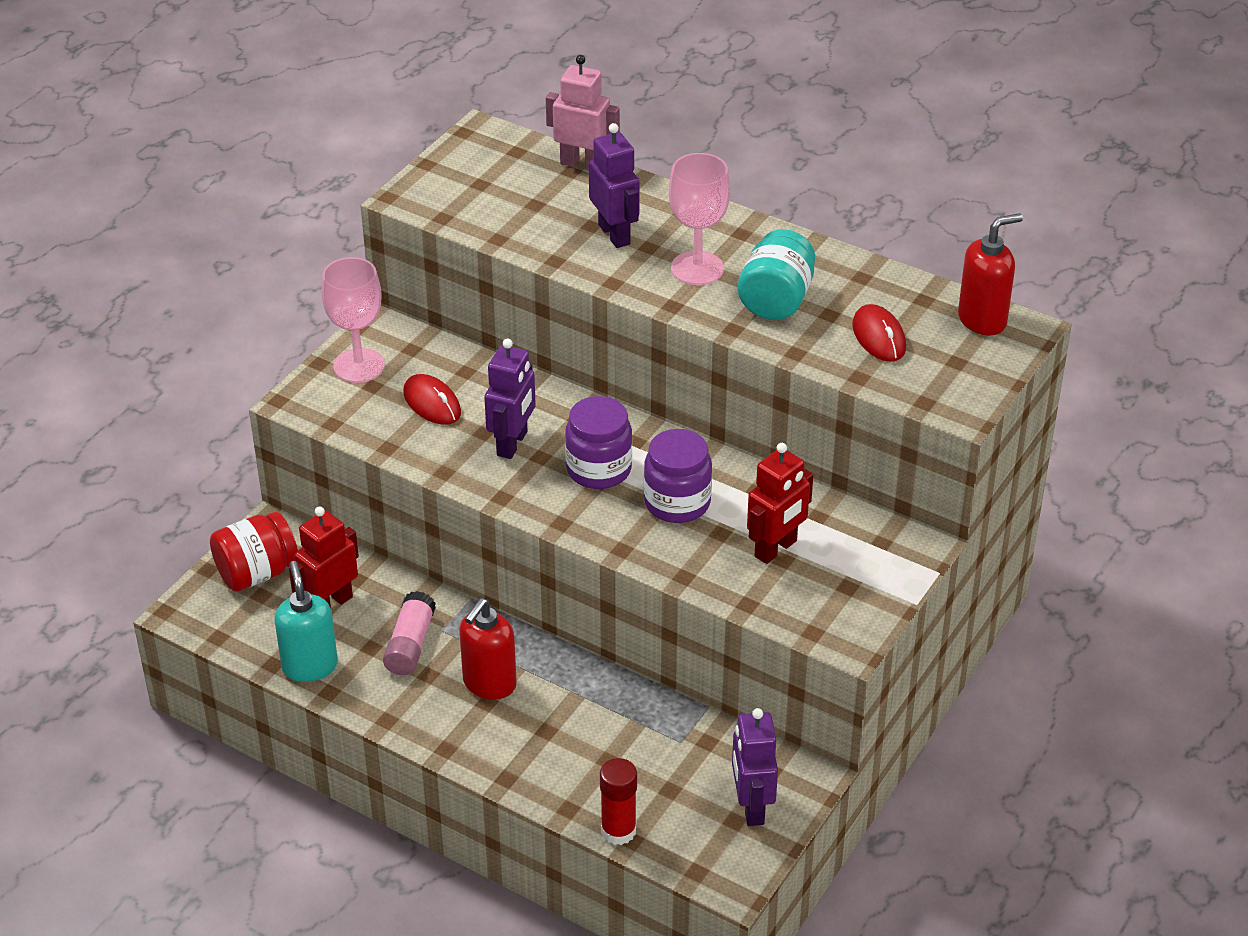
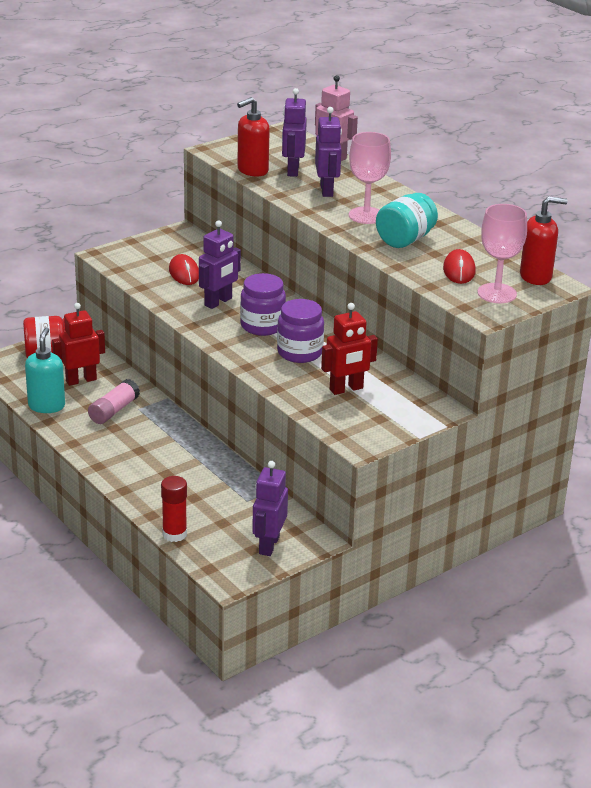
camera: 20 degrees right, 10 degrees down
(359, 366) = (154, 247): pink goblet -> pink goblet (497, 293)
(489, 684) = (147, 441): red soap dispenser -> red soap dispenser (252, 170)
(543, 208) = (292, 170): none -> purple robot

